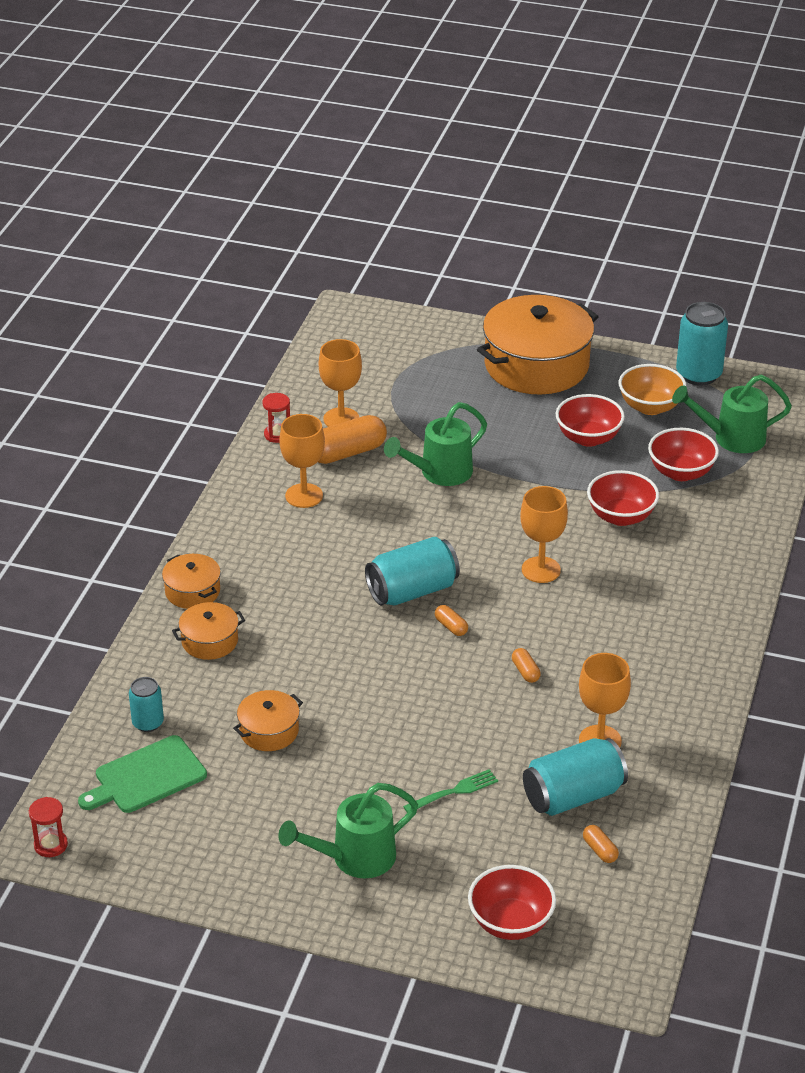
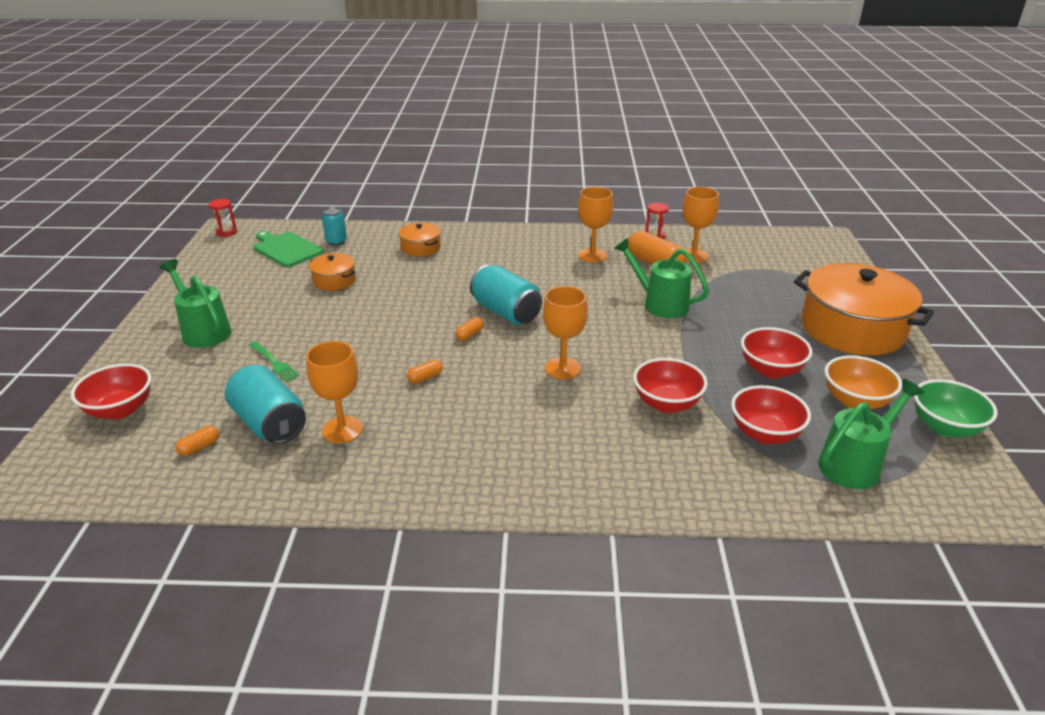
camera: 75 degrees right, 5 degrees down
(192, 591) = (468, 235): orange pot -> none
(698, 374) = (944, 427): turquoise can -> green bowl
(731, 438) = (855, 464): green watering can -> green watering can turned 75 degrees clockwise

